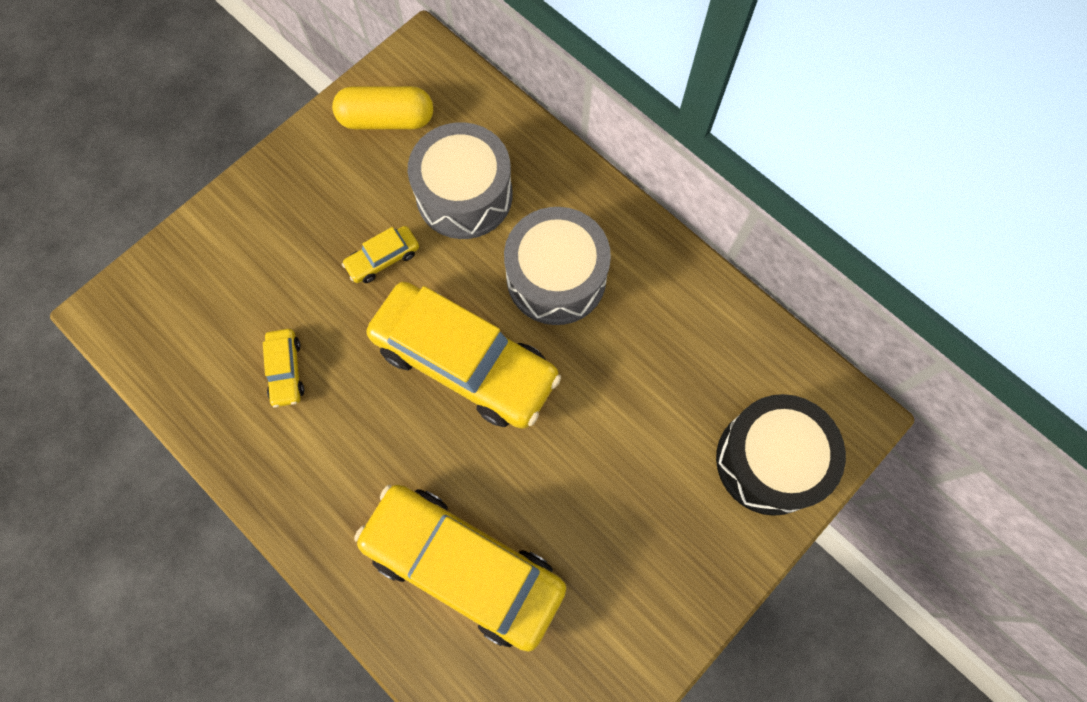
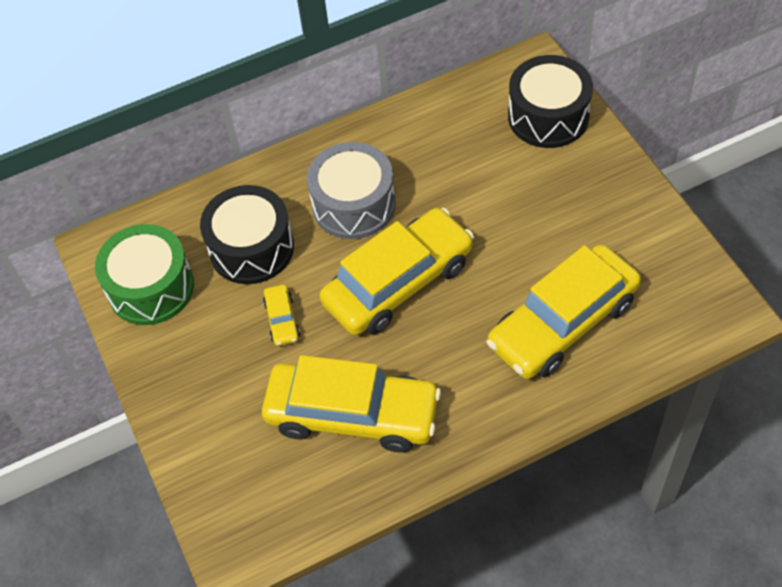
camera: 65 degrees left, 15 degrees down
(286, 370) = (352, 415): yellow car -> yellow car, size x2.41
(387, 120) = (151, 287): yellow capsule -> green drum
(464, 195) = (251, 248): grey drum -> black drum

